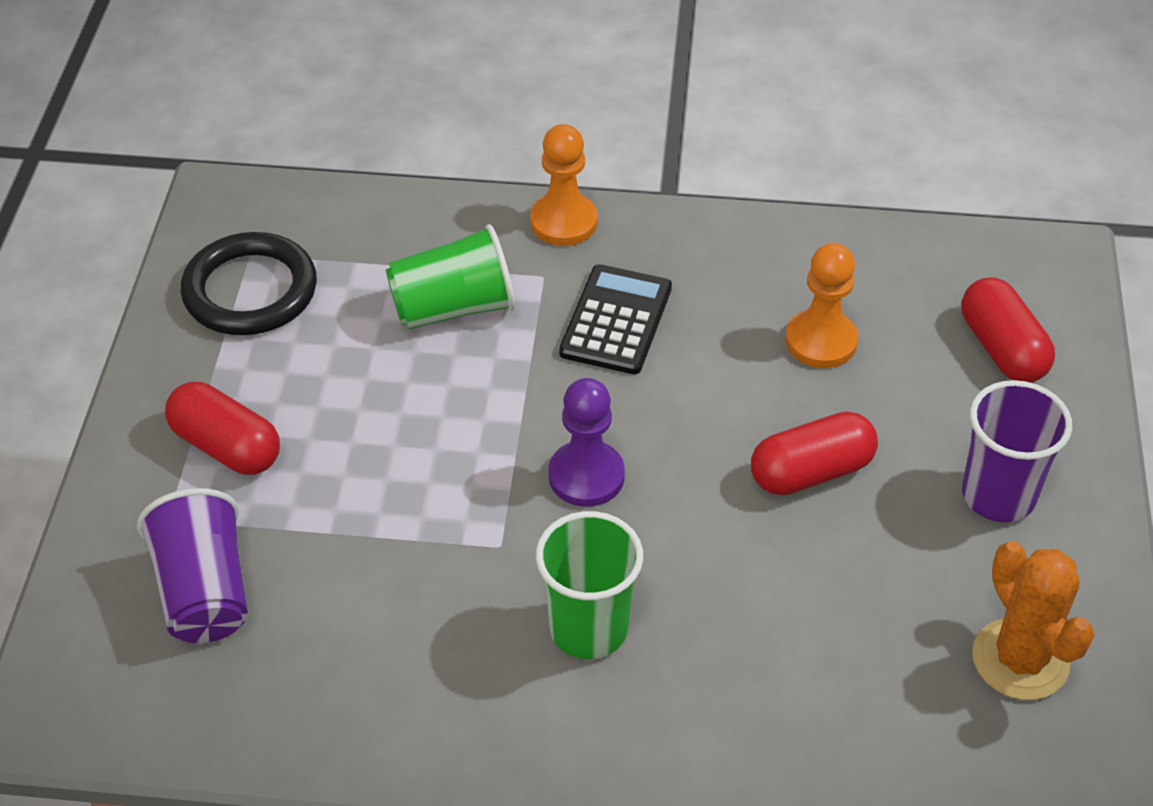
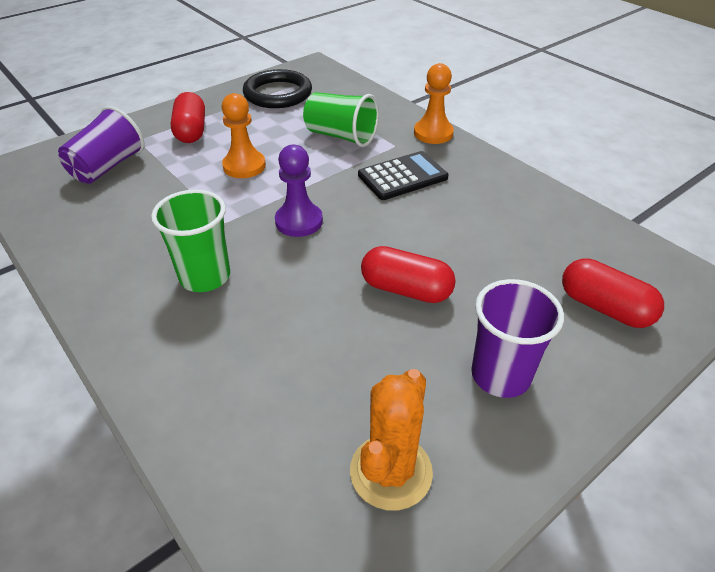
camera: 45 degrees right, 5 degrees down
(821, 341) = (494, 241): orange pawn -> orange pawn (244, 166)
(1002, 349) = (604, 308): red capsule -> red capsule turned 75 degrees counterclockwise

